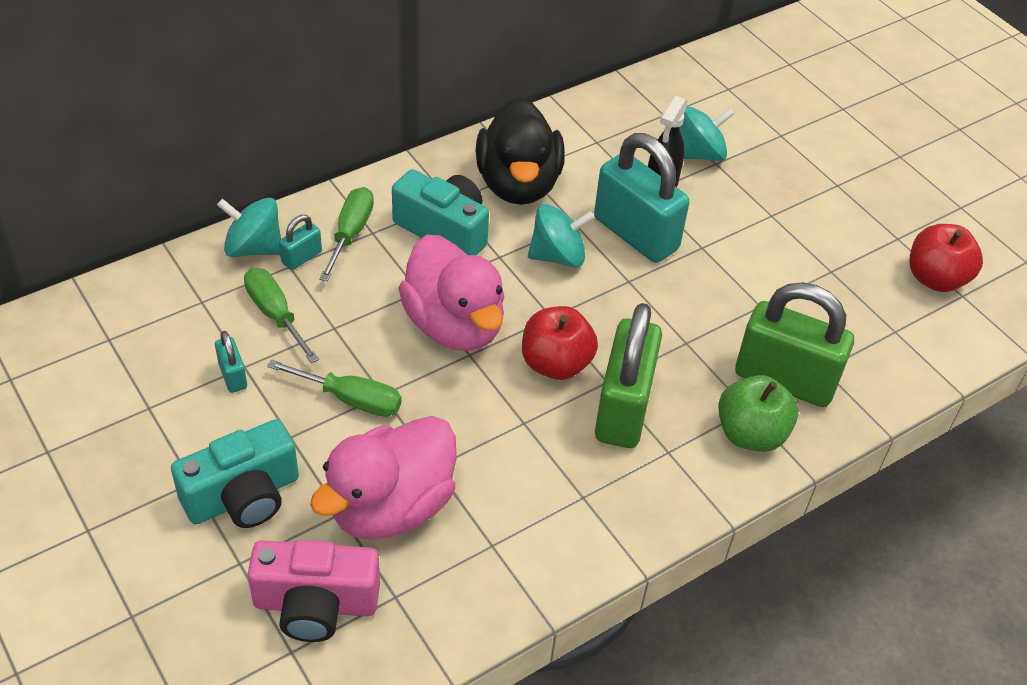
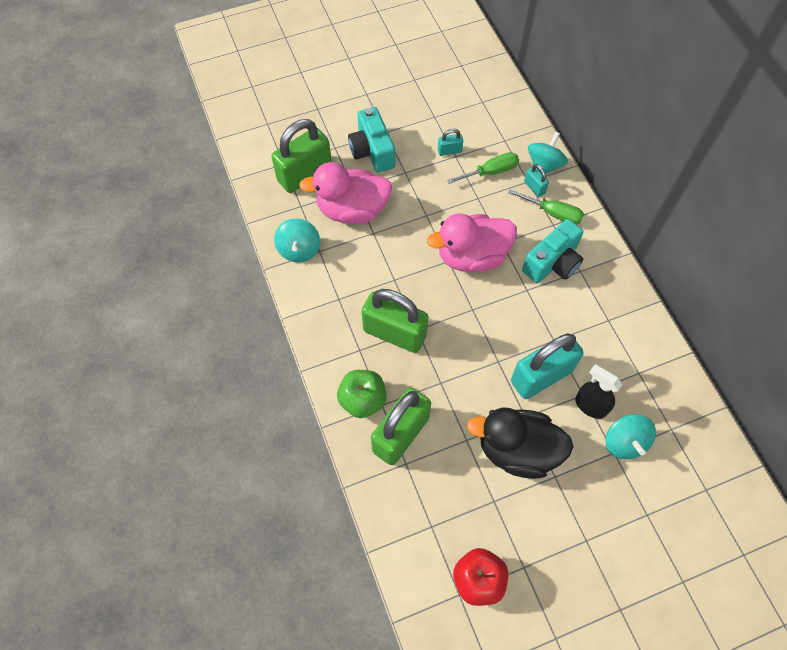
camera: 105 degrees right, 15 degrees up
(316, 604) = (305, 174): pink camera -> green padlock
(350, 399) = (425, 200): green screwdriver -> none
(391, 507) = (352, 210): pink duck -> pink duck turned 60 degrees counterclockwise
(518, 184) = (594, 313): black duck -> black duck (517, 450)
(556, 364) = (434, 304): red apple -> none
(558, 256) = (524, 323): turquoise spinning top -> turquoise spinning top (299, 250)

